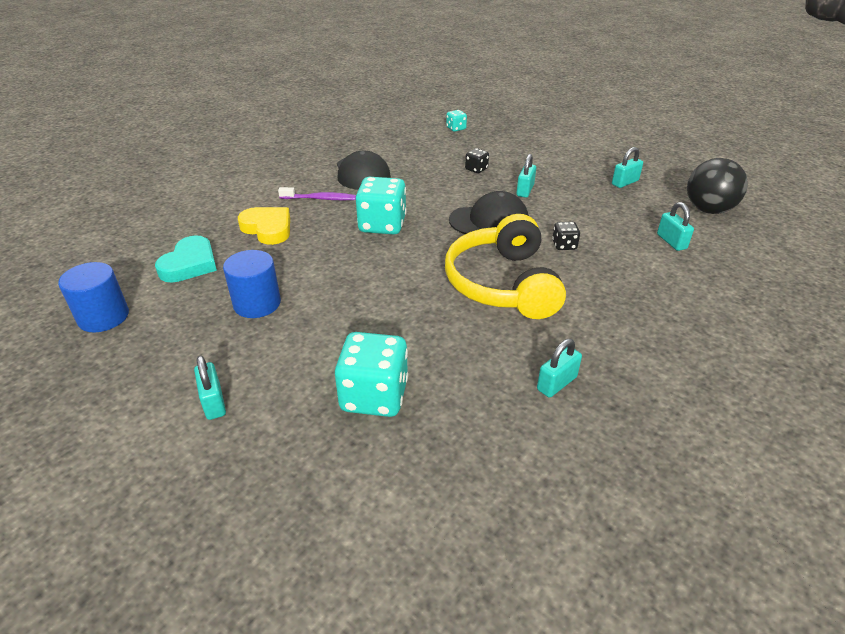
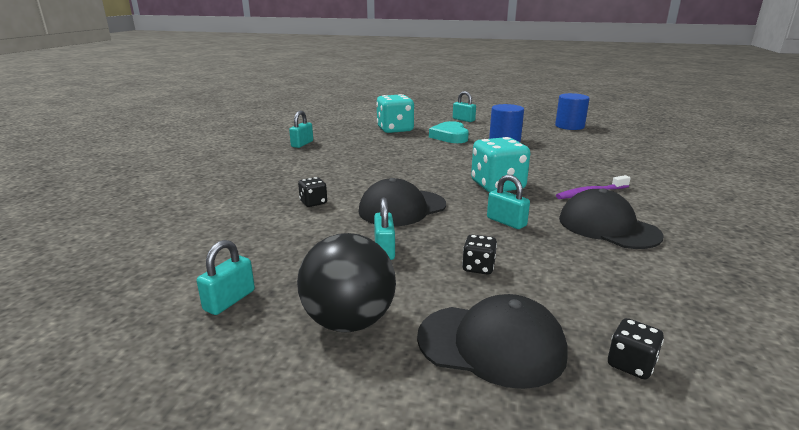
camera: 155 degrees right, 15 degrees down
(190, 264) = (581, 145): turquoise heart -> turquoise heart (450, 136)
(268, 229) = (580, 167): yellow heart -> none
(456, 128) = (631, 364): turquoise dice -> black dice
(502, 284) = (357, 171): yellow headphones -> none
(503, 143) = (491, 344): none -> black cap
(671, 241) = (191, 227): turquoise padlock -> turquoise padlock (506, 222)
(708, 210) = (107, 279): black ball -> black ball (349, 321)

